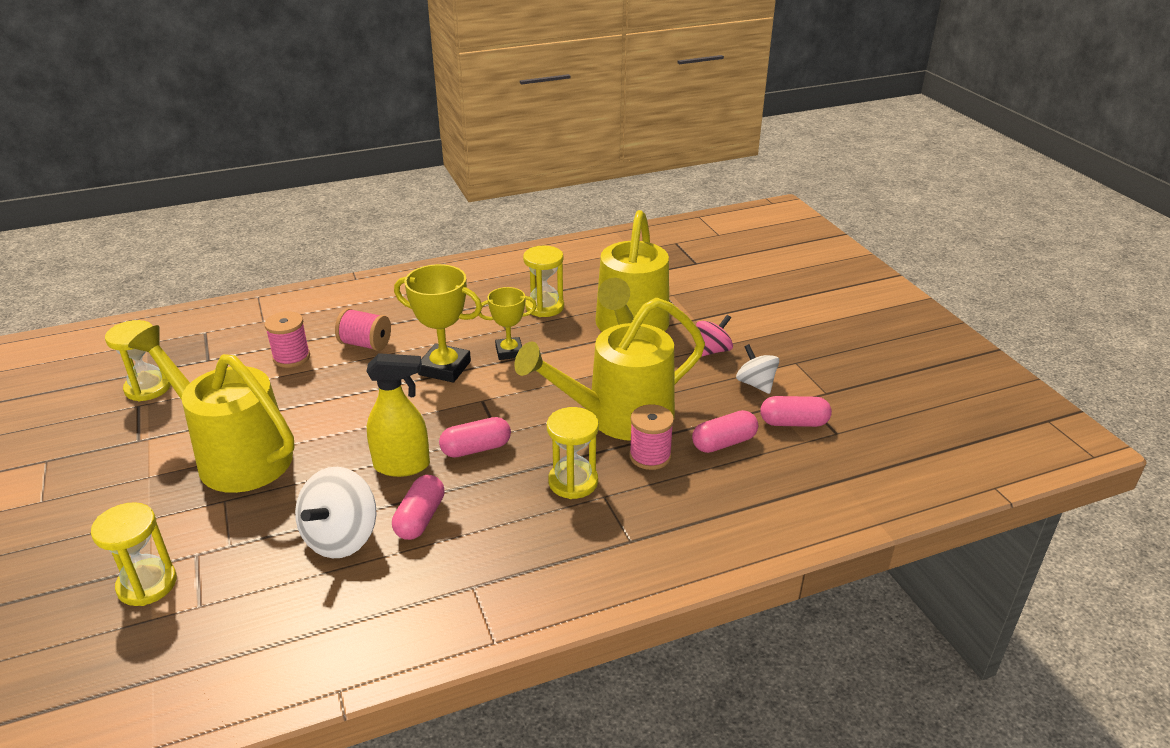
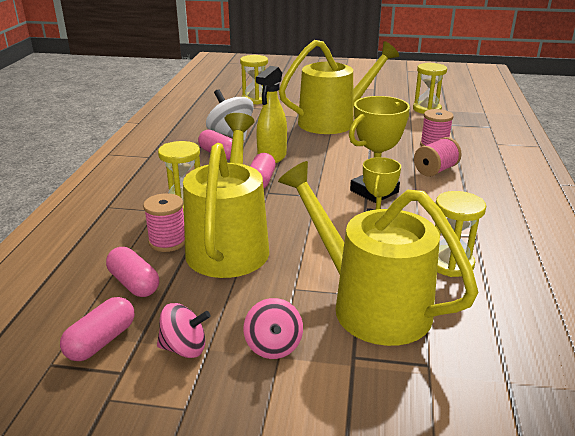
camera: 120 degrees right, 5 degrees down
(724, 443) = (134, 283): pink capsule -> pink capsule turned 45 degrees counterclockwise
(756, 384) = (184, 348): white spinning top -> pink spinning top

